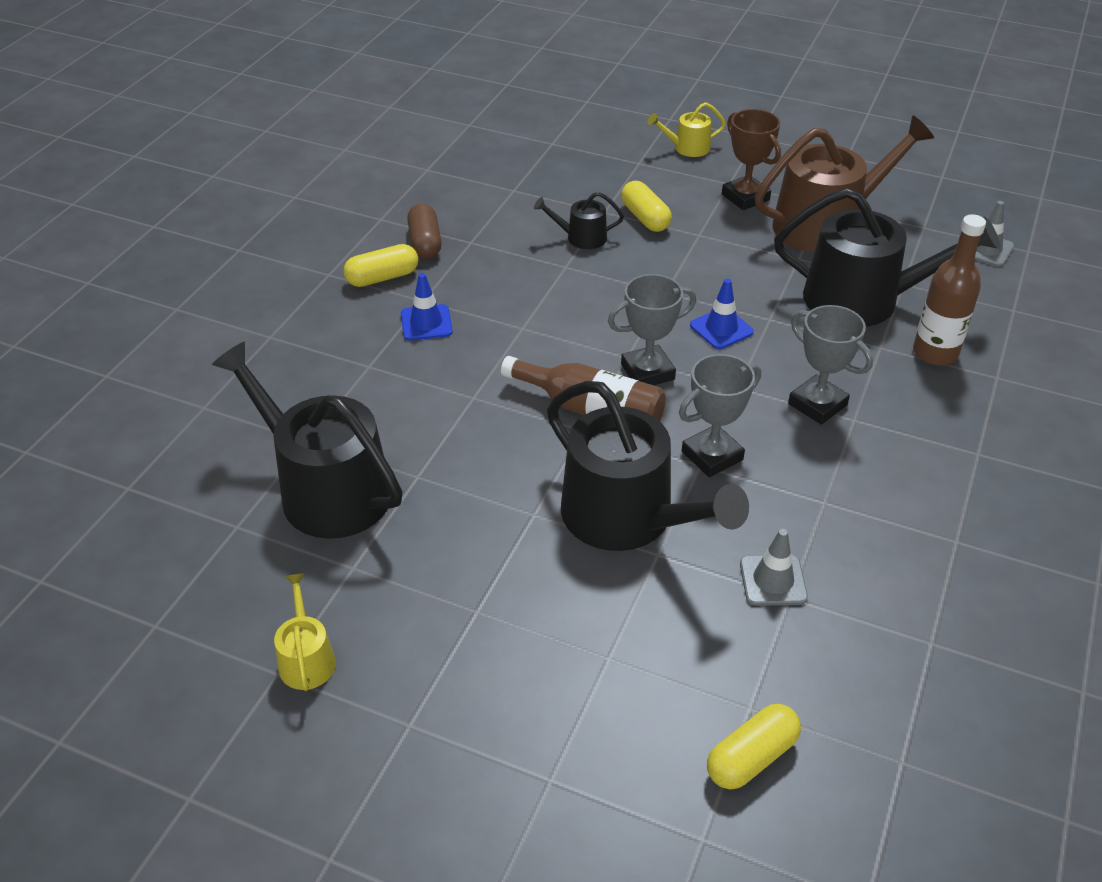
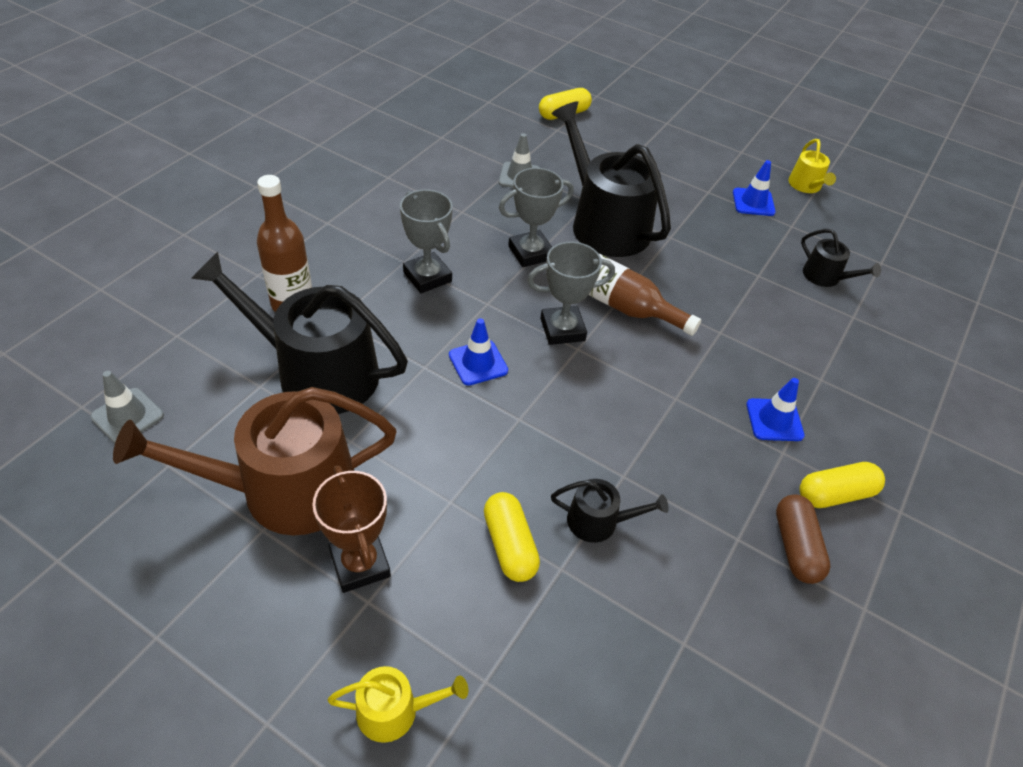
camera: 175 degrees left, 5 degrees up
(325, 489) = (826, 277): black watering can -> black watering can, size x0.46
(405, 602) = (753, 202): none -> blue traffic cone

